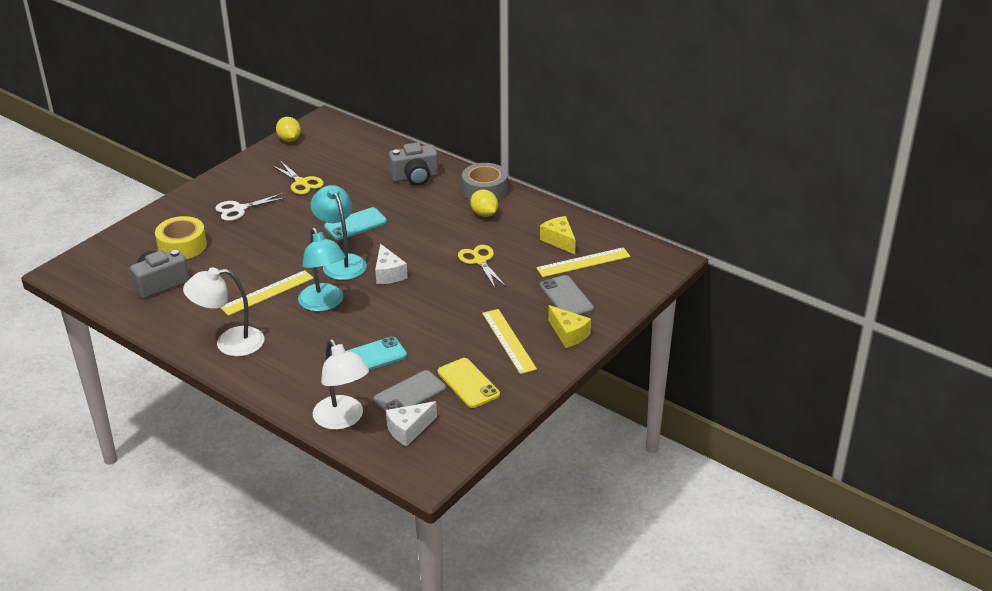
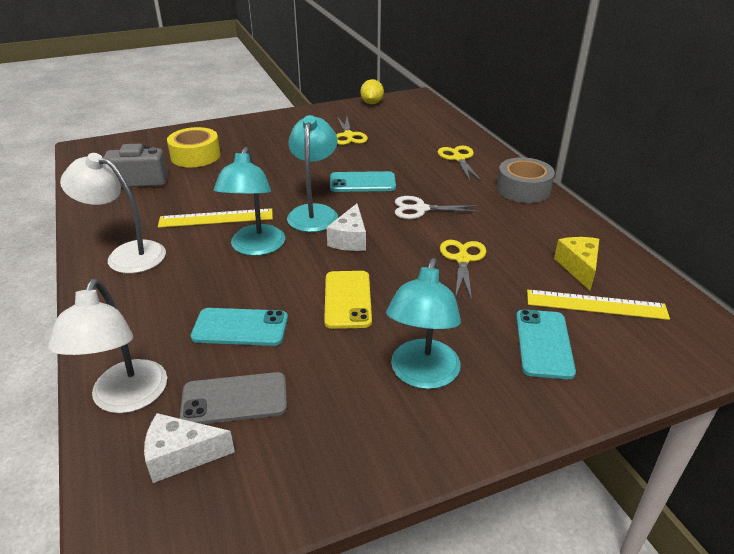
camera: 30 degrees right, 0 degrees up
(239, 209) = (274, 141): white scissors -> white scissors (420, 209)
(415, 177) = (458, 158): grey camera -> yellow scissors
(468, 383) = (320, 417): yellow phone -> yellow phone (348, 299)
(484, 214) = (505, 212): yellow lemon -> none
(508, 341) = (422, 375): yellow ruler -> turquoise lamp
(566, 297) = (543, 344): grey phone -> turquoise phone
(569, 334) = (514, 400): yellow cheese -> none

